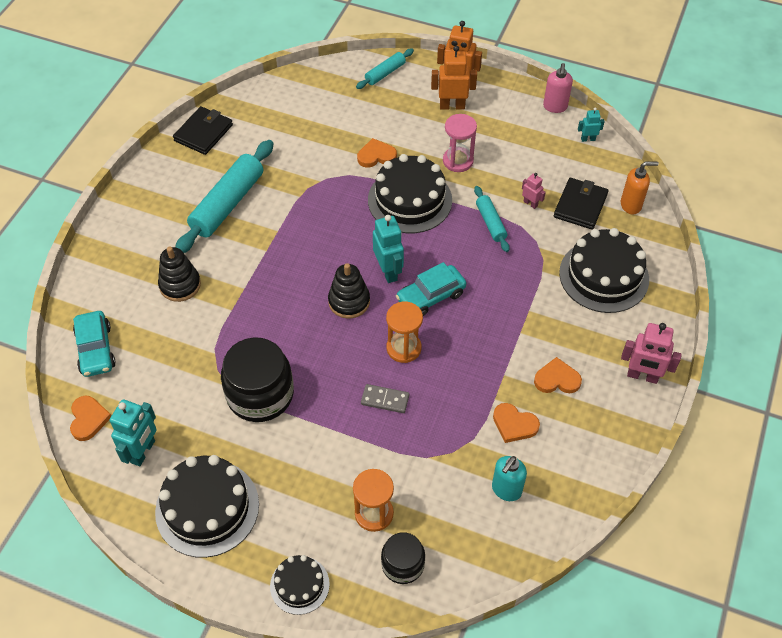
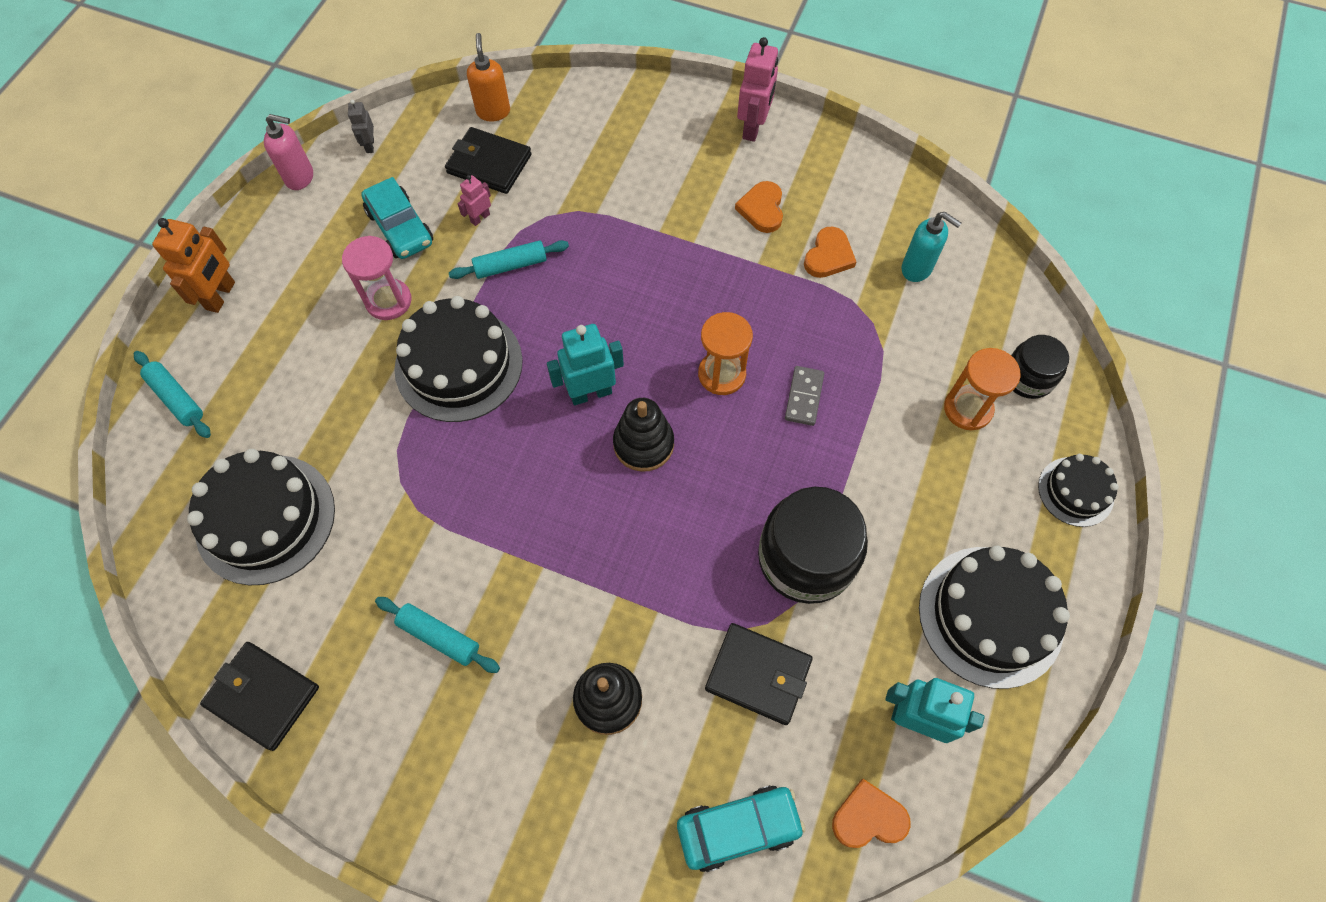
camera: 90 degrees left, 10 degrees up
(184, 363) = (758, 675): none -> black wallet
(227, 204) = (439, 637): turquoise rolling pin -> turquoise rolling pin, size x0.52
(376, 156) = (362, 410): orange heart -> none
(431, 296) = (636, 341): turquoise car -> turquoise car (400, 228)
(452, 106) = (272, 305): orange robot -> none
(588, 139) = (370, 145): turquoise robot -> grey robot
(604, 276) = (606, 150): black cake -> black cake (265, 519)

